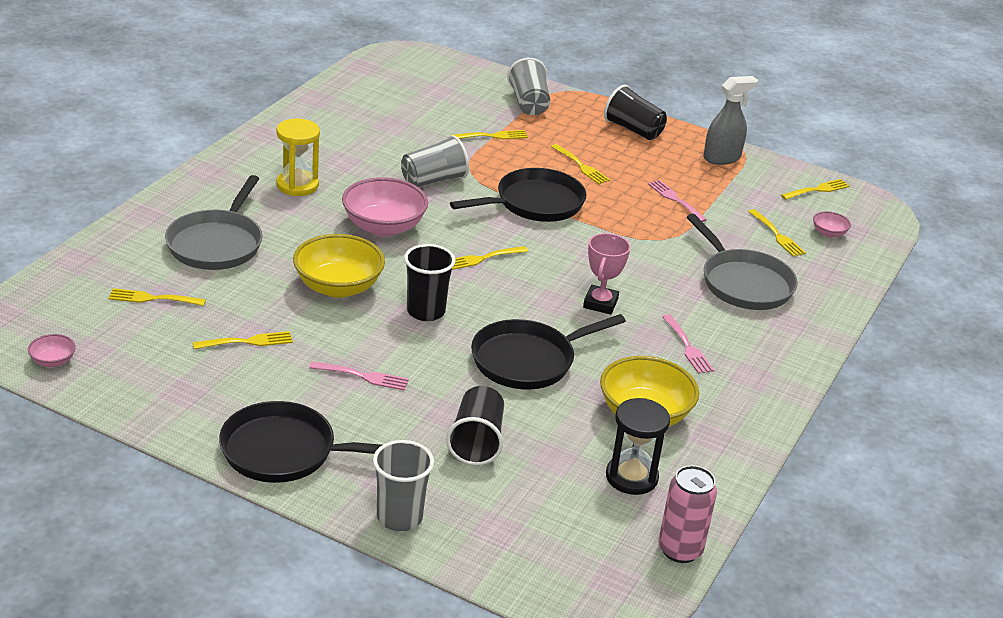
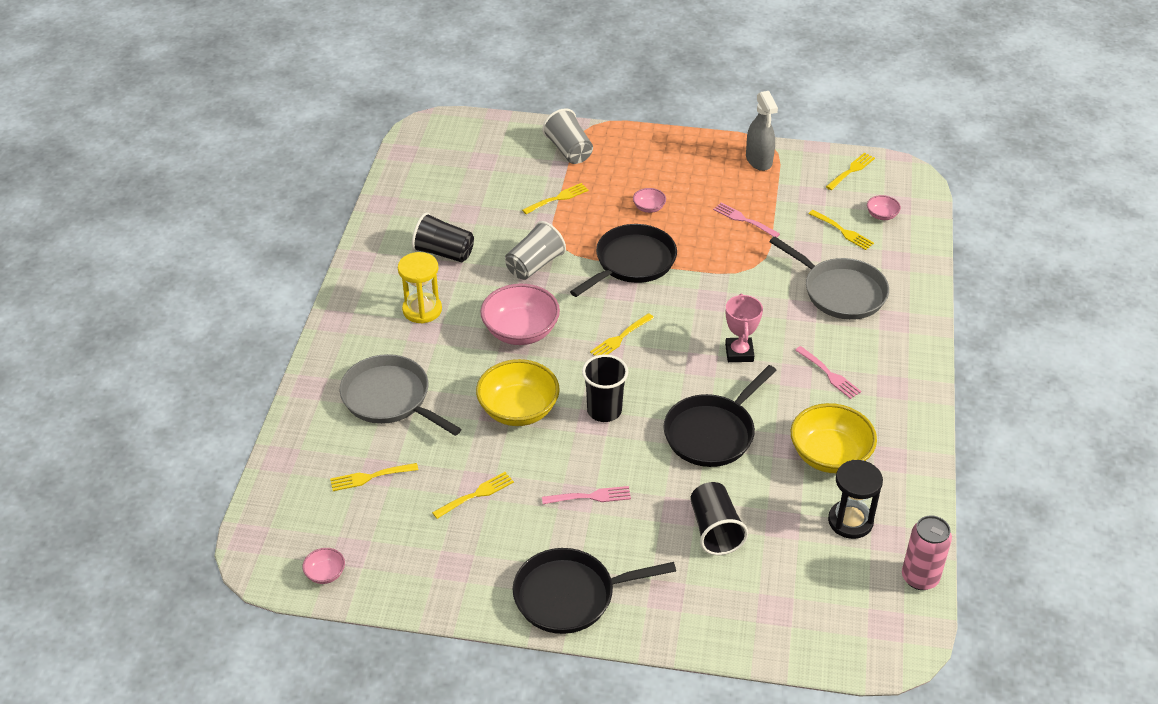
camera: 15 degrees left, 10 degrees up
(217, 243) = (390, 398): grey pan -> grey pan turned 135 degrees clockwise
(399, 517) = (695, 626): grey cup -> none
(581, 166) = (649, 208): yellow fork -> pink bowl
(633, 130) = (671, 152): black cup -> black cup (444, 252)
(722, 158) = (759, 160): grey spray bottle -> grey spray bottle turned 120 degrees clockwise

